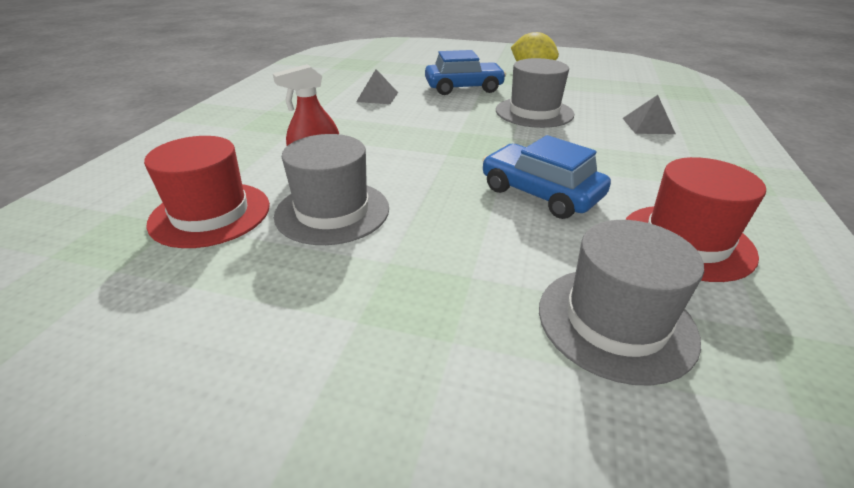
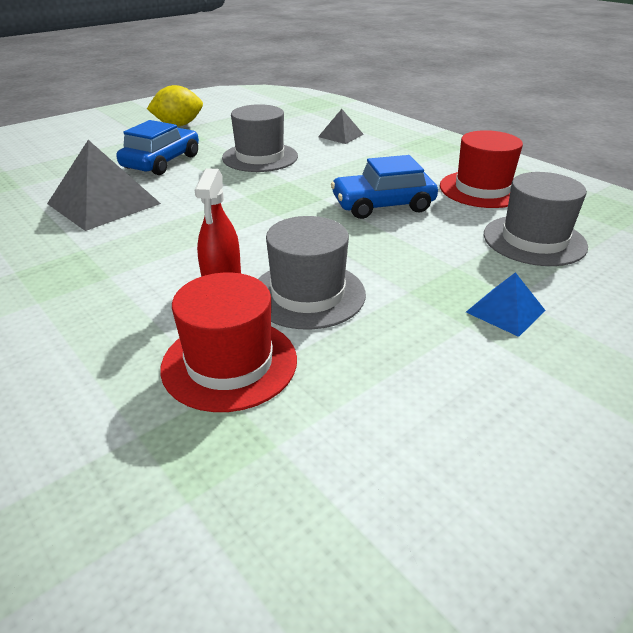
camera: 55 degrees left, 0 degrees up
(377, 97) = (104, 203): grey pyramid -> grey pyramid, size x1.90
(412, 342) = (505, 311): none -> blue pyramid

